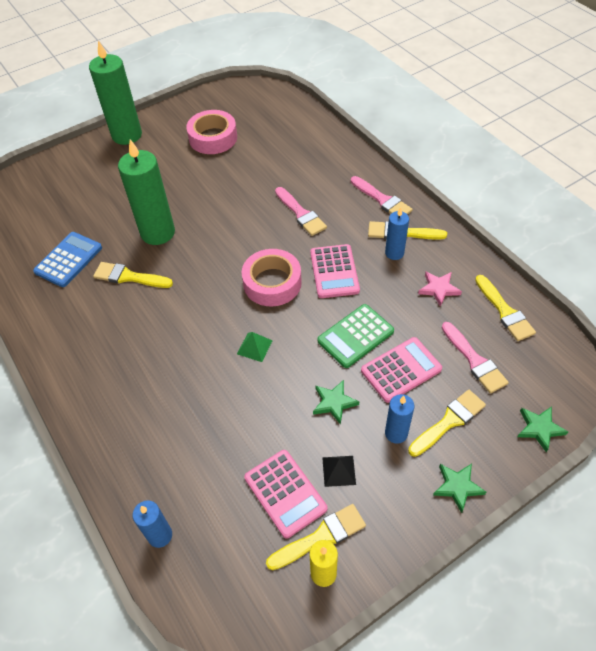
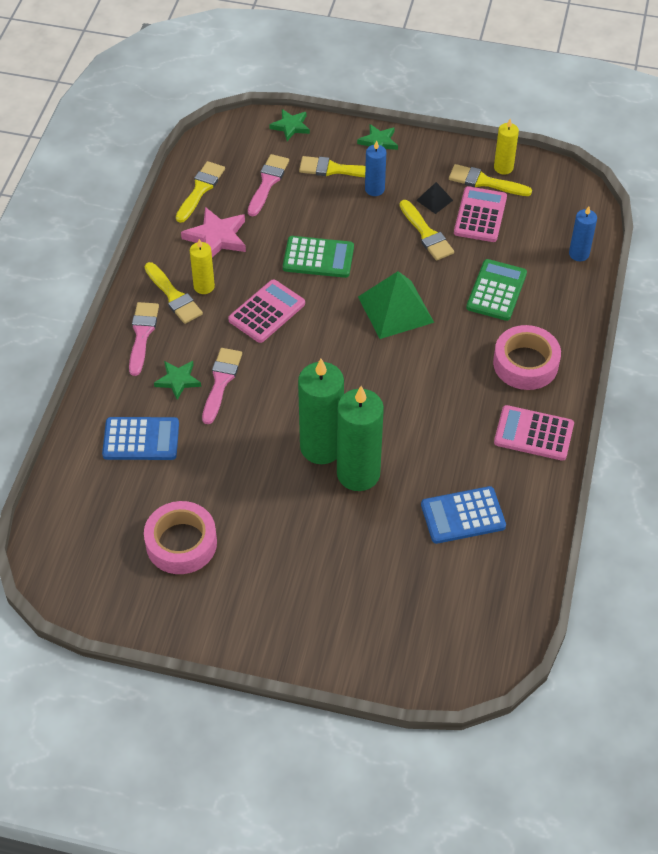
camera: 135 degrees left, 0 degrees up
(127, 135) = (257, 636): green candle -> green candle (321, 447)
(129, 277) = (427, 450): yellow brush -> yellow brush (426, 233)
(197, 430) = (496, 290): none -> green calculator
(254, 347) = (396, 309): green pyramid -> green pyramid, size x2.10
(272, 283) = (323, 344): pink tape -> pink tape (525, 363)
(299, 158) = (141, 439): none -> blue calculator
(334, 403) = (389, 233): green star -> green star (178, 380)
(394, 253) = (204, 286): blue candle -> yellow candle
(401, 370) = (320, 215): pink calculator -> pink calculator (533, 434)
(438, 289) = (216, 237): pink star -> pink star, size x1.54

